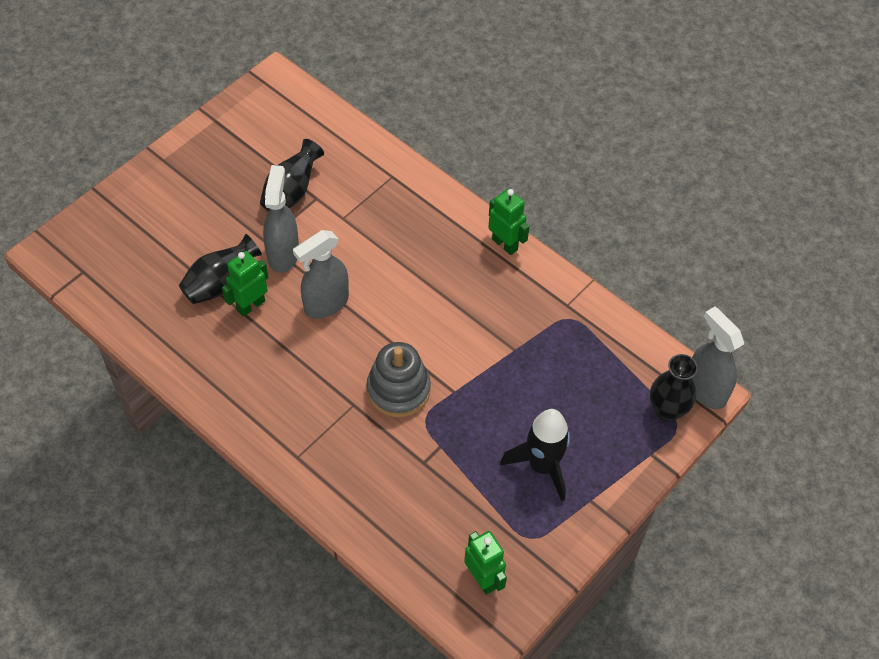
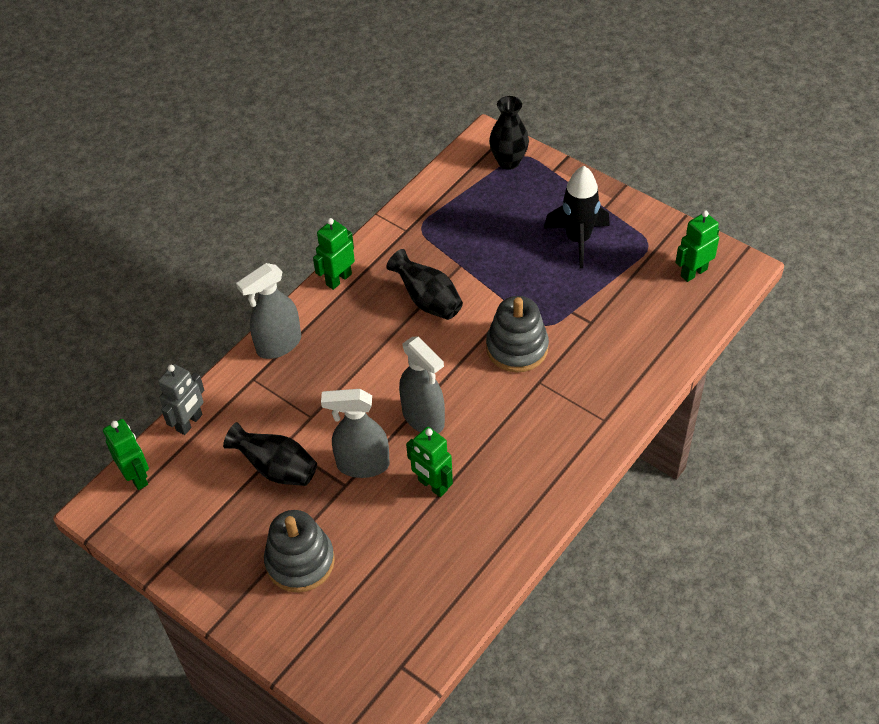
camera: 90 degrees left, 5 degrees down
(195, 207) = (300, 561): none -> grey stacking toy
(220, 283) = (406, 519): black vase -> black vase (428, 300)
(302, 99) = (137, 477): none -> green robot
(350, 132) = (189, 423): none -> grey robot
(705, 390) = (484, 138): grey spray bottle -> grey spray bottle (278, 345)

